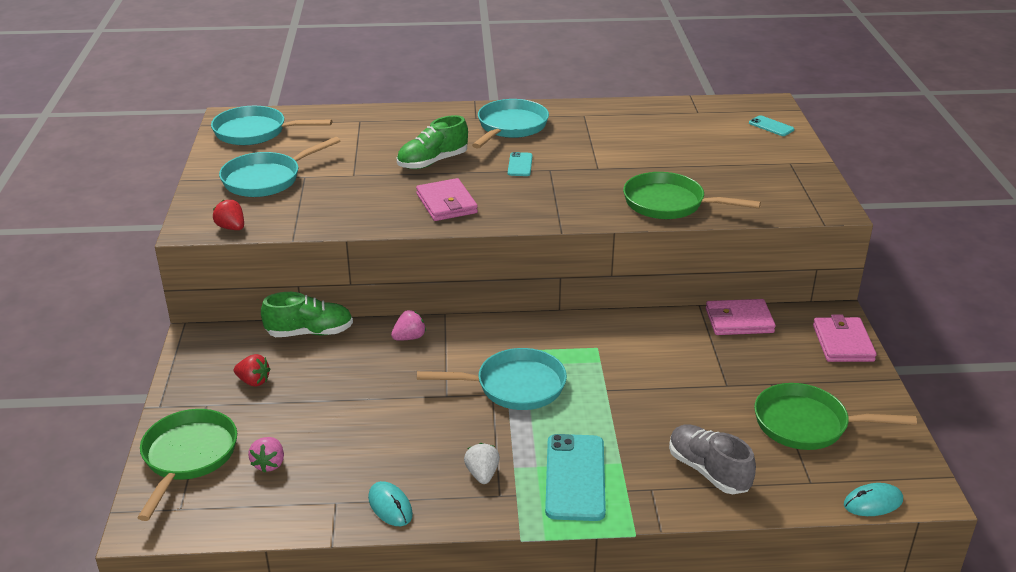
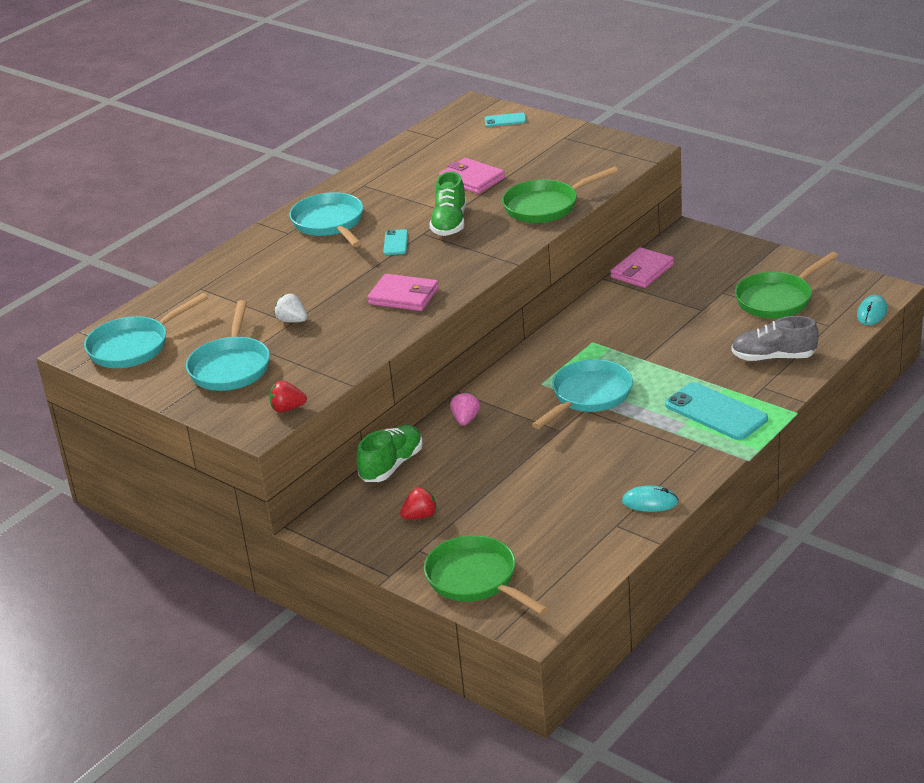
camera: 45 degrees left, 0 degrees up
(269, 464) = (534, 542): pink strawberry -> none
(432, 162) = (329, 279): green shoe -> green shoe (449, 223)
(482, 474) = (665, 449): white strawberry -> white strawberry (292, 321)
(520, 165) = (395, 243): turquoise phone -> turquoise phone turned 45 degrees clockwise
(842, 343) = (719, 245): pink wallet -> pink wallet (472, 179)

